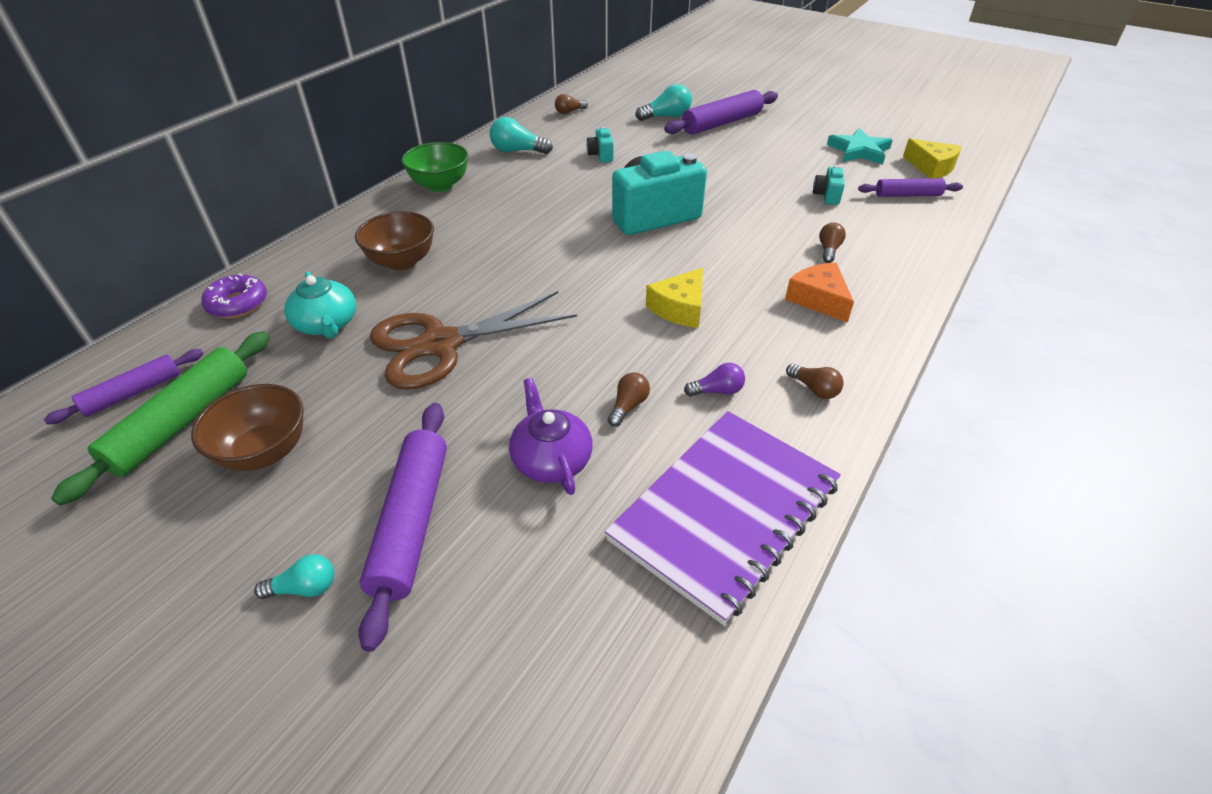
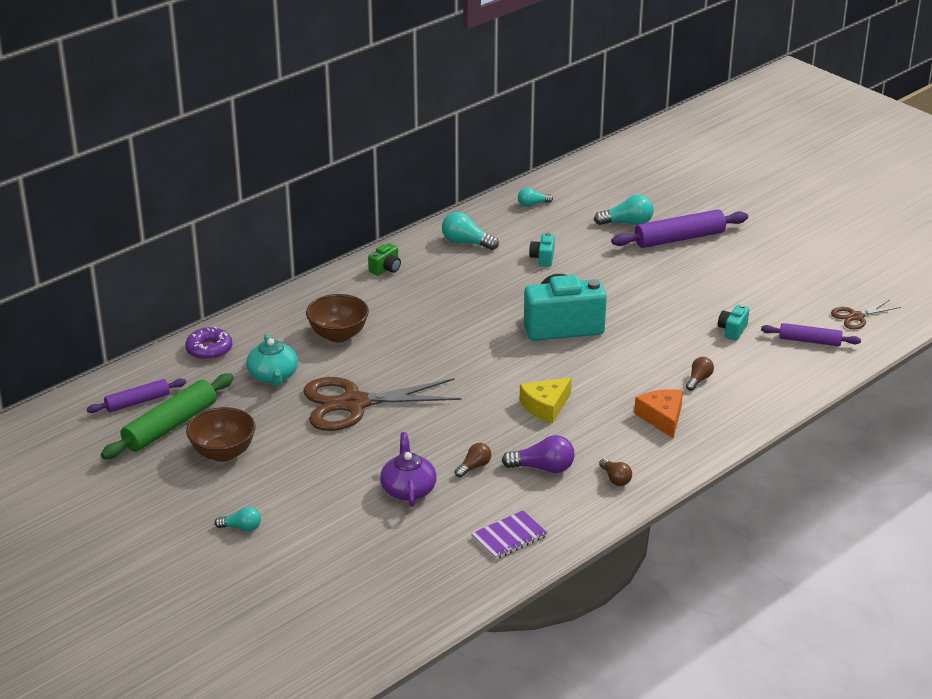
camera: 15 degrees right, 10 degrees down
(411, 522) = (309, 507): purple rolling pin -> none
(440, 185) = (386, 269): green bowl -> green camera
(569, 112) = (532, 204): brown light bulb -> turquoise light bulb
(717, 391) = (543, 468): purple light bulb -> purple light bulb, size x1.60
(725, 512) = (509, 537): purple notebook -> purple notebook, size x0.46
(859, 151) = (797, 289): turquoise star -> none
(931, 167) = (856, 317): yellow cheese -> brown scissors

